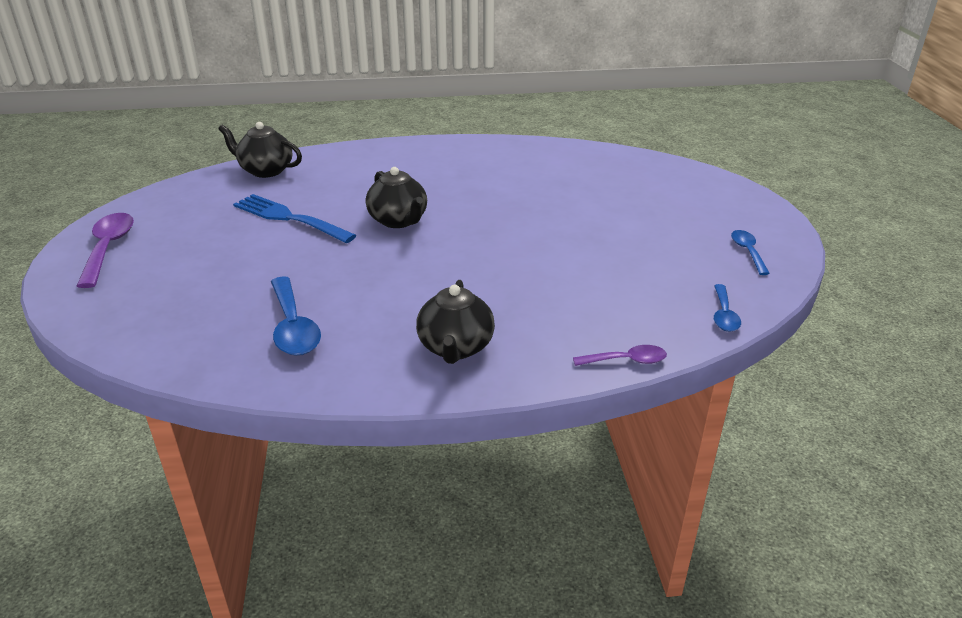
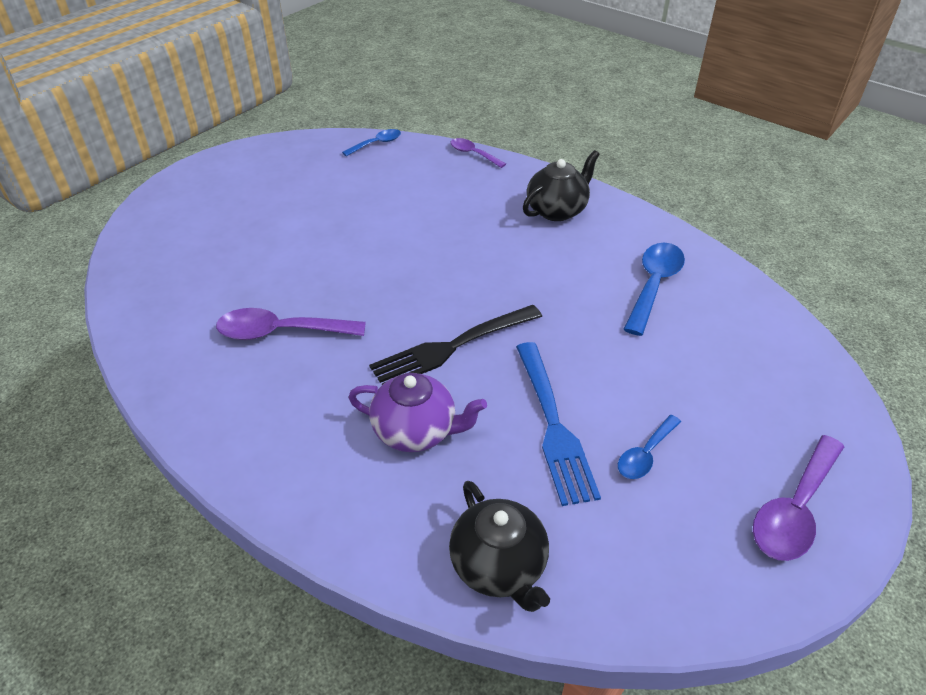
camera: 135 degrees left, 10 degrees up
(365, 185) = (416, 431): none -> purple teapot
(398, 221) = (453, 346): black teapot -> black fork
(508, 181) = (281, 332): none -> purple spoon
(747, 252) = (275, 162): blue spoon -> blue spoon (645, 454)

